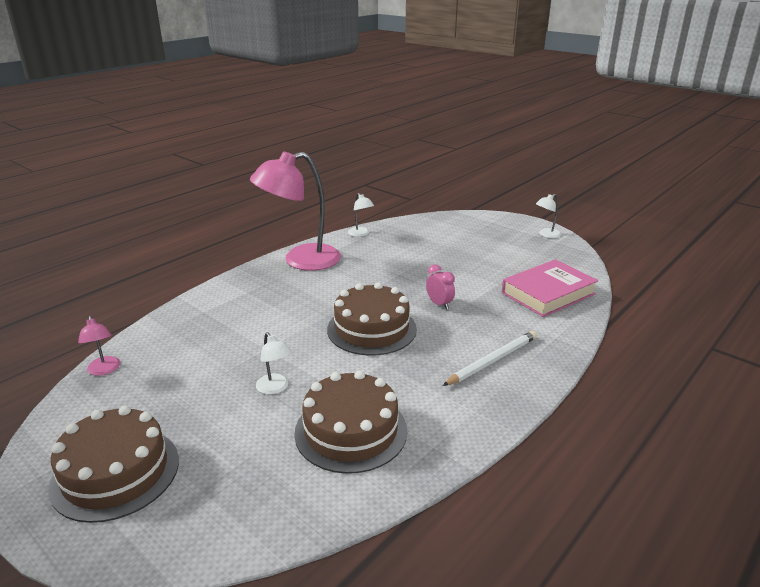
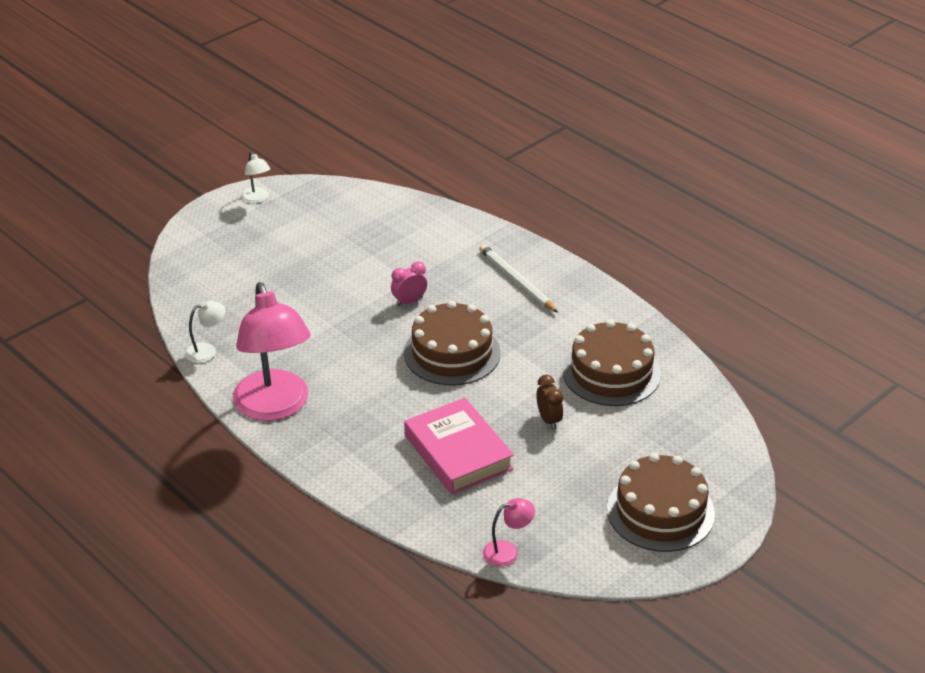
camera: 85 degrees left, 10 degrees up
(275, 388) = (549, 420): white lamp -> brown clock
(548, 293) = (400, 225): pink book -> pink book (458, 452)

